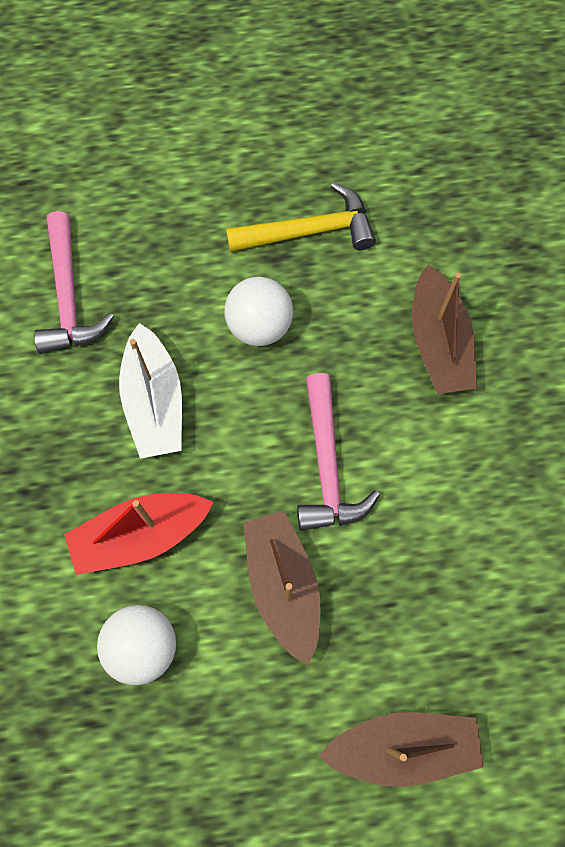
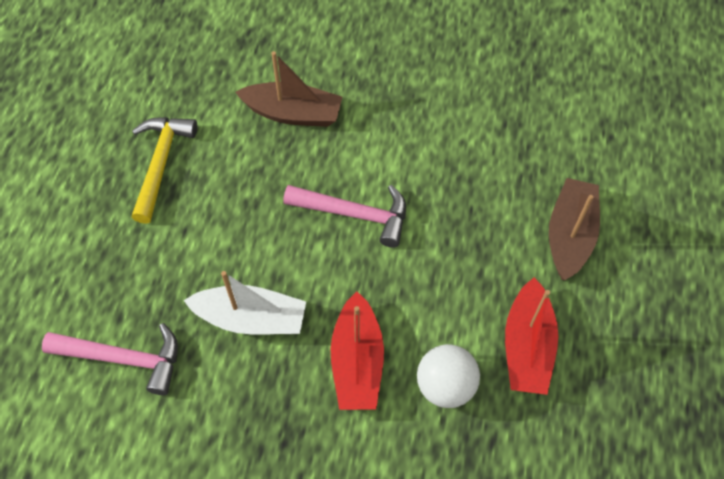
camera: 70 degrees left, 10 degrees down
(224, 732) = (527, 346): none -> red boat
(259, 325) = (222, 223): white ball -> none
(283, 585) = (433, 273): brown boat -> none

